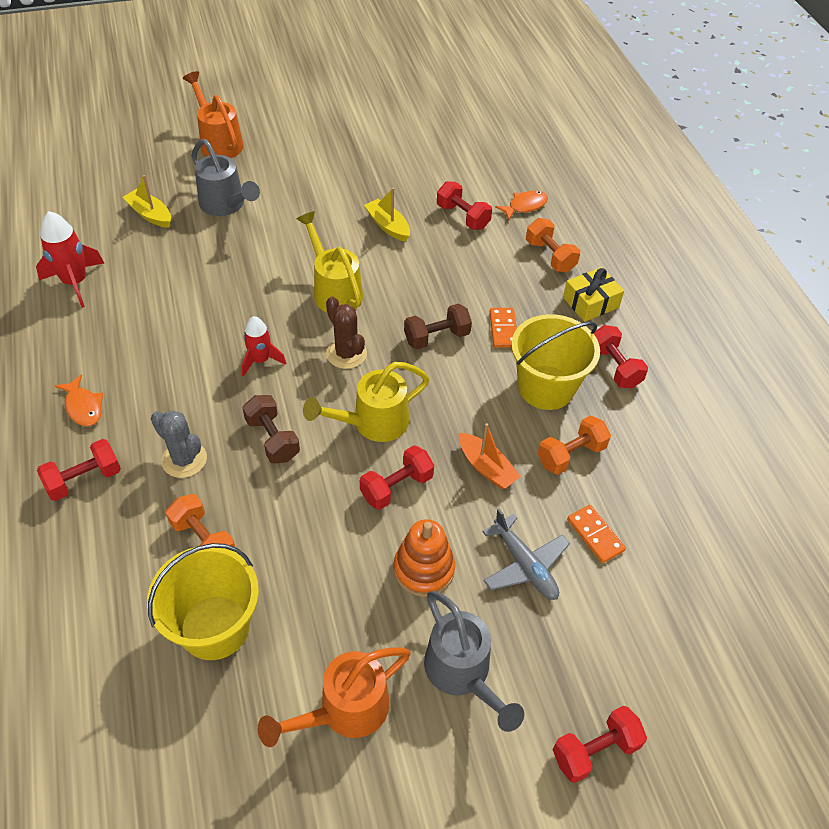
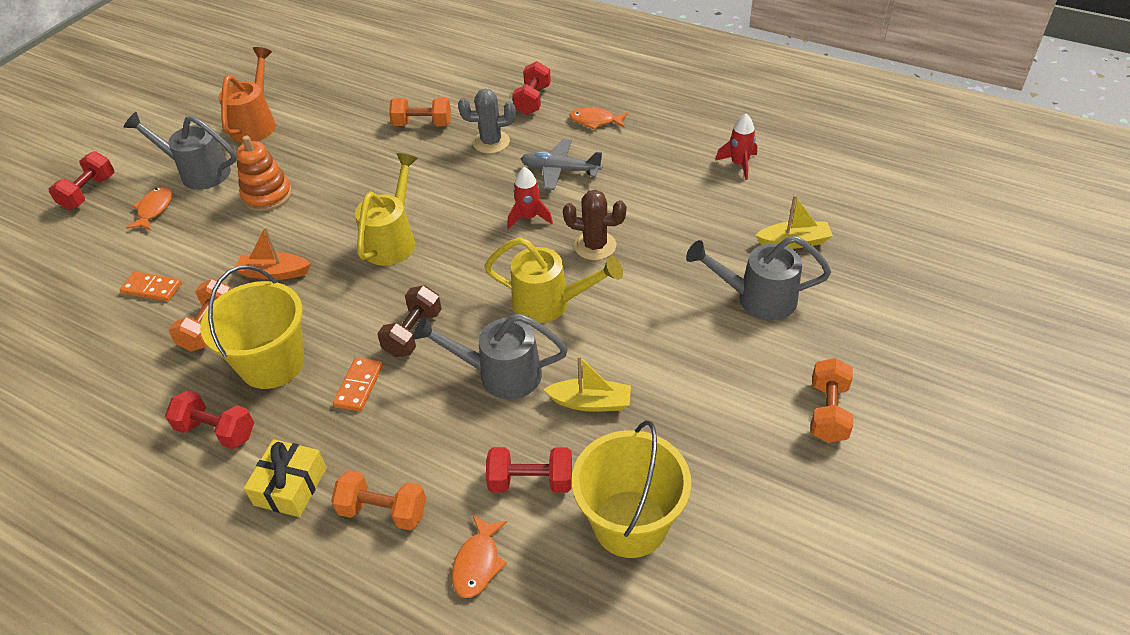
camera: 140 degrees right, 5 degrees down
(75, 282) = (739, 164): red rocket -> red rocket, size x0.66
(215, 627) = (366, 105): yellow bucket -> yellow bucket (630, 523)
(219, 142) = (885, 351): orange watering can -> none
(272, 439) = (451, 186): brown dumbbell -> none
(289, 144) = (828, 412): none -> orange dumbbell
(346, 354) = (472, 267): brown cactus -> brown cactus (595, 246)
(396, 487) = (331, 219): red dumbbell -> none
(415, 274) = (501, 374): none -> grey watering can
(503, 329) = (359, 386): orange domino -> orange domino turned 60 degrees clockwise
(525, 565) = (196, 239): grey plane -> grey plane (560, 170)
(540, 649) = (154, 209): none -> orange fish

